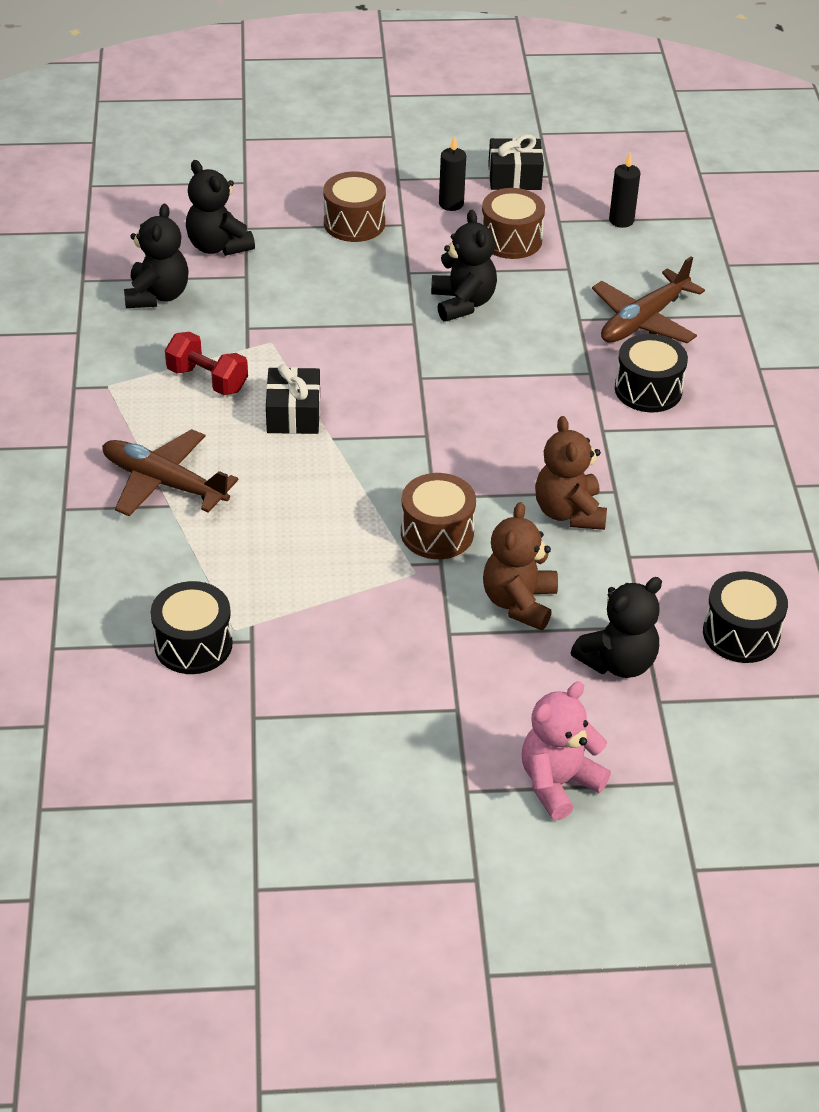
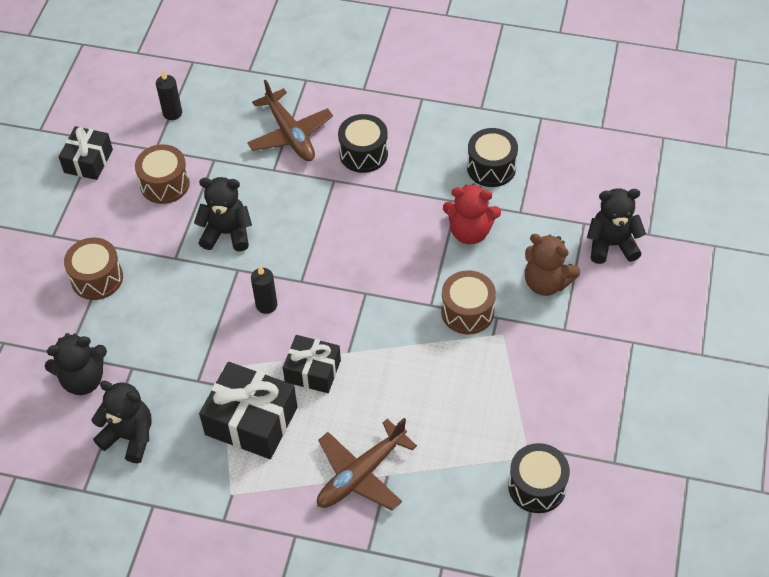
camera: 70 degrees left, 10 degrees up
(207, 380) = (251, 421): red dumbbell -> black gift
(451, 204) = (102, 209): black candle -> black candle (266, 305)
(558, 783) = (704, 304): pink teddy bear -> none
(569, 512) = (470, 232): brown teddy bear -> red teddy bear
(618, 662) = (611, 245): black teddy bear -> black teddy bear turned 75 degrees counterclockwise
(741, 634) = (602, 176): black drum -> black drum (491, 167)

